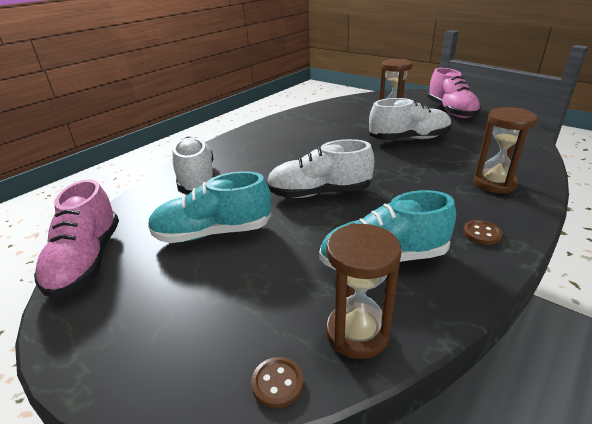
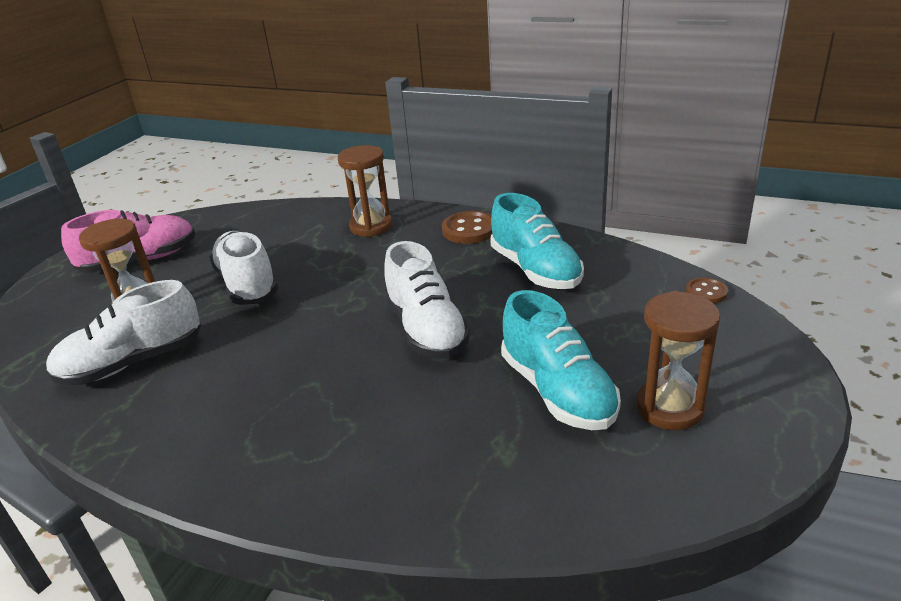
camera: 105 degrees left, 0 degrees up
(86, 261) = (688, 490): pink shoe -> none
(196, 179) = (420, 470): white shoe -> white shoe (133, 363)
(357, 333) = (632, 269): brown hourglass -> brown hourglass (669, 408)
(481, 233) = (469, 230): brown button -> brown button, size x1.67

